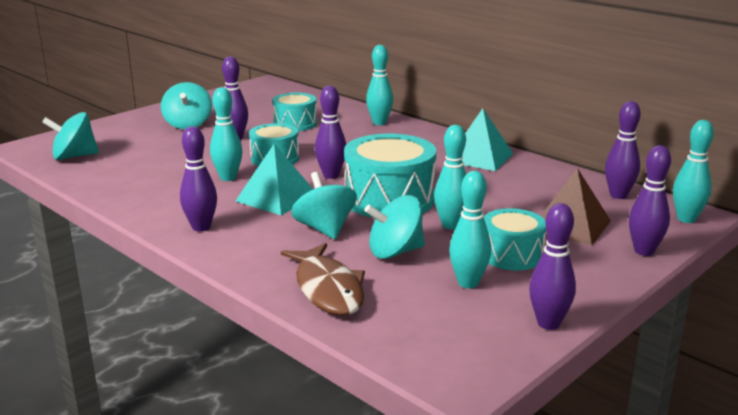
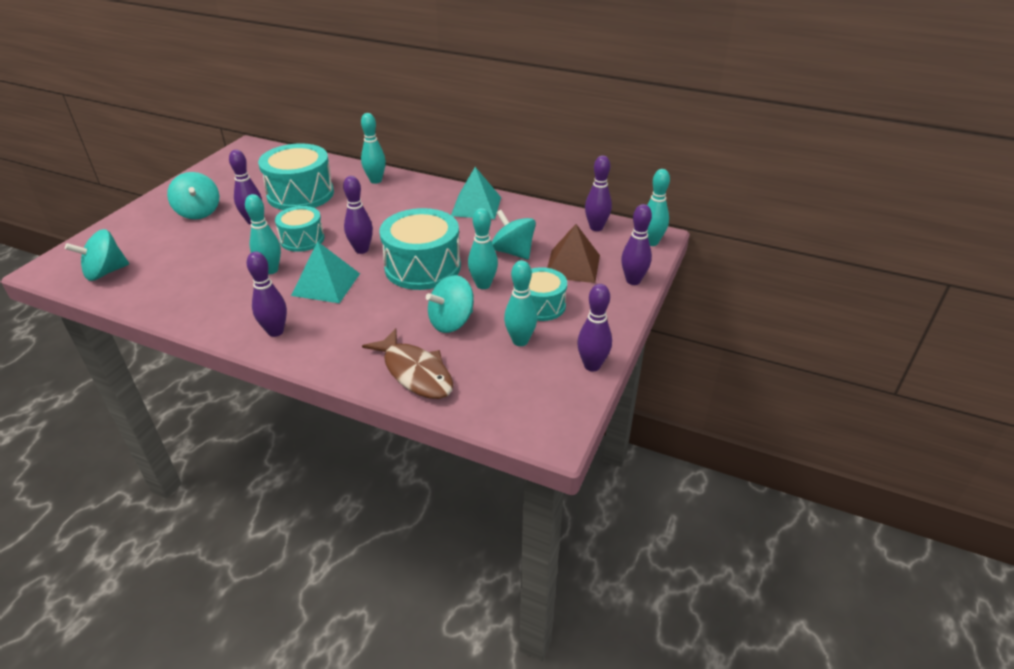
camera: 20 degrees left, 15 degrees up
(295, 124) = (300, 194): turquoise drum -> turquoise drum, size x1.66
(325, 229) = (384, 310): turquoise spinning top -> turquoise spinning top (513, 252)

